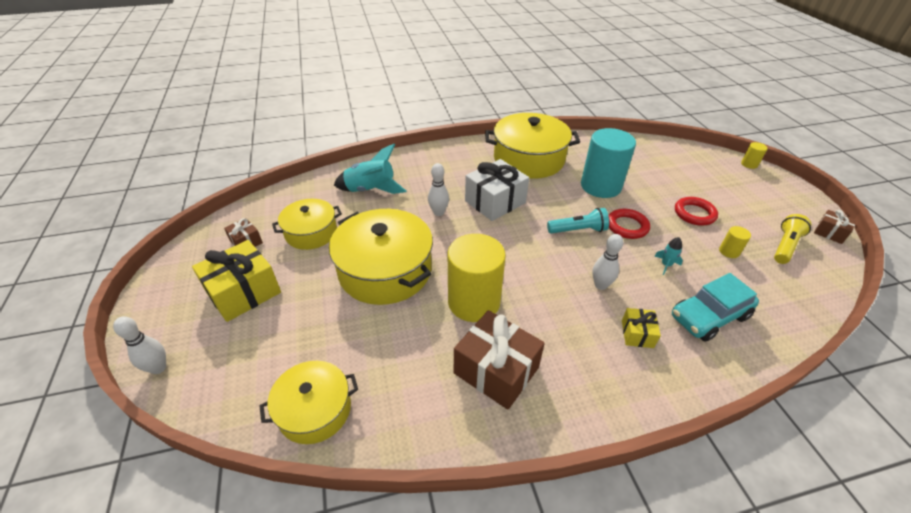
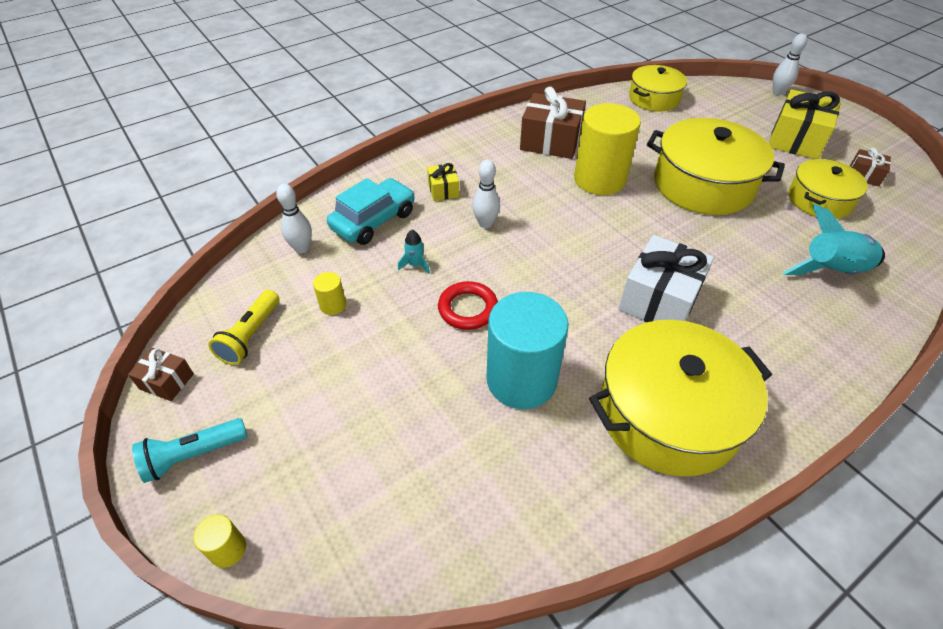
camera: 160 degrees right, 5 degrees up
(438, 212) = (715, 262): white bowling pin -> white bowling pin (302, 248)
(578, 230) = (530, 285): turquoise flashlight -> turquoise flashlight (193, 455)
(694, 214) = (369, 361): red ring -> none

